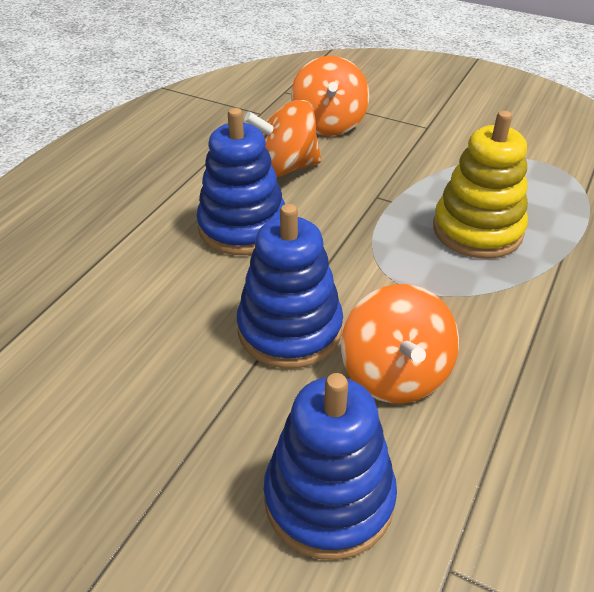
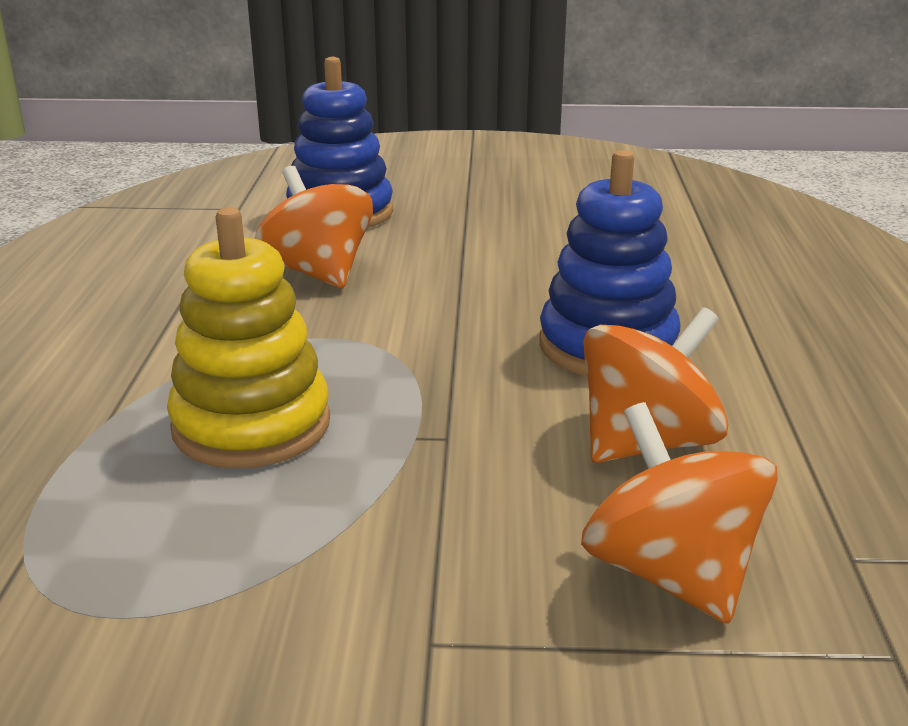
camera: 155 degrees right, 15 degrees down
(290, 329) = (449, 278): blue stacking toy -> none

